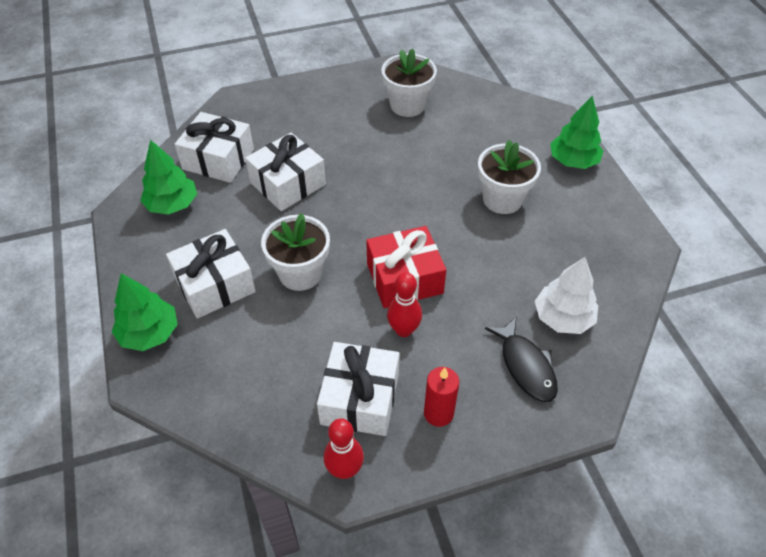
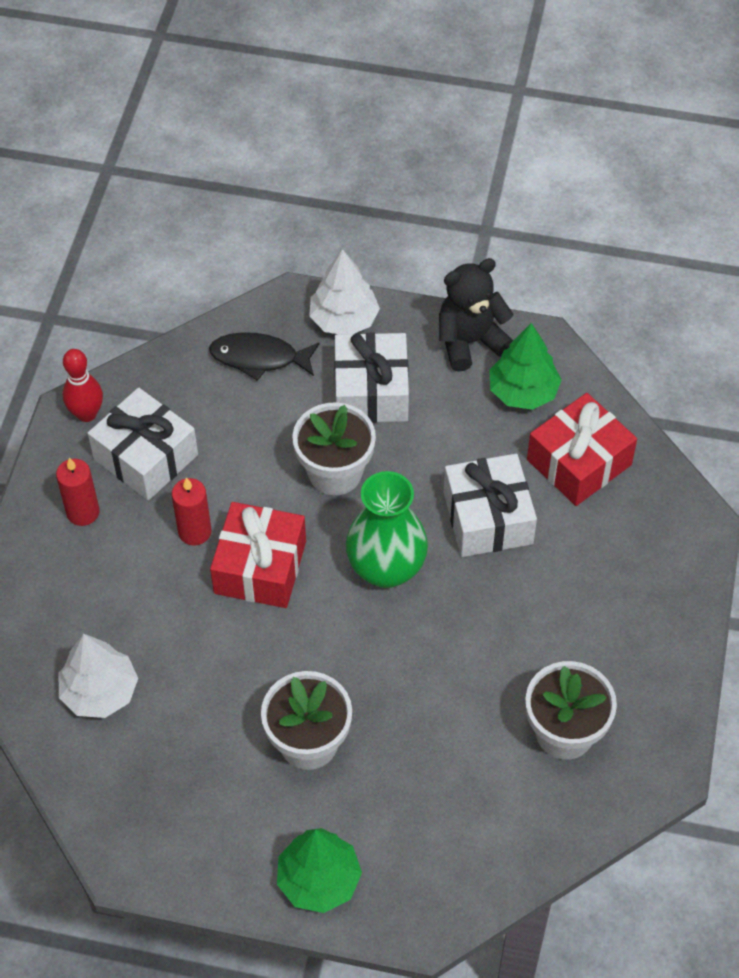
camera: 120 degrees right, 5 degrees up
(138, 249) = (470, 341): none -> black teddy bear
(150, 333) = (343, 320): green tree -> white tree
(218, 159) = (579, 462): white gift -> red gift
(358, 215) = (386, 568): none -> green vase
(403, 330) = (195, 532): red bowling pin -> red candle
(526, 366) = (73, 618): black fish -> black fish (259, 358)

